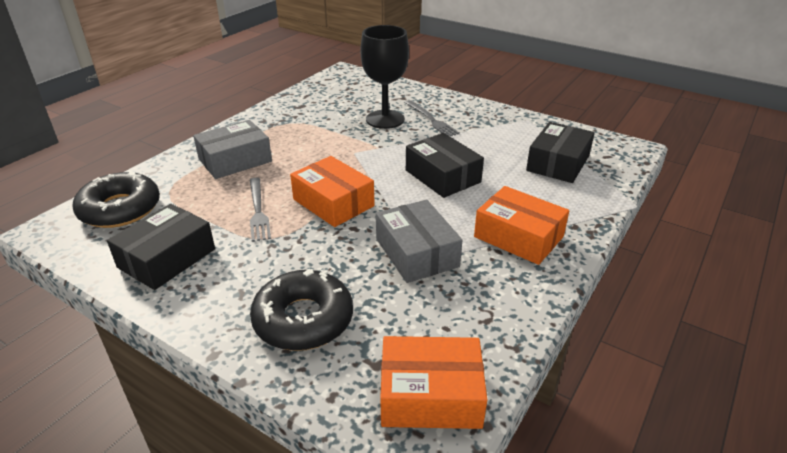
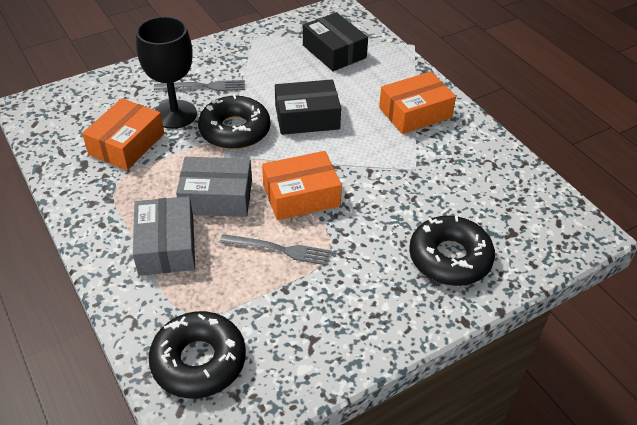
camera: 65 degrees left, 10 degrees up
(167, 258) = (317, 332): black box -> none
(390, 148) = (235, 130): none -> black donut
(416, 253) = (403, 171): grey box -> grey box (216, 197)
(430, 395) = (550, 216): orange box -> orange box (127, 144)

